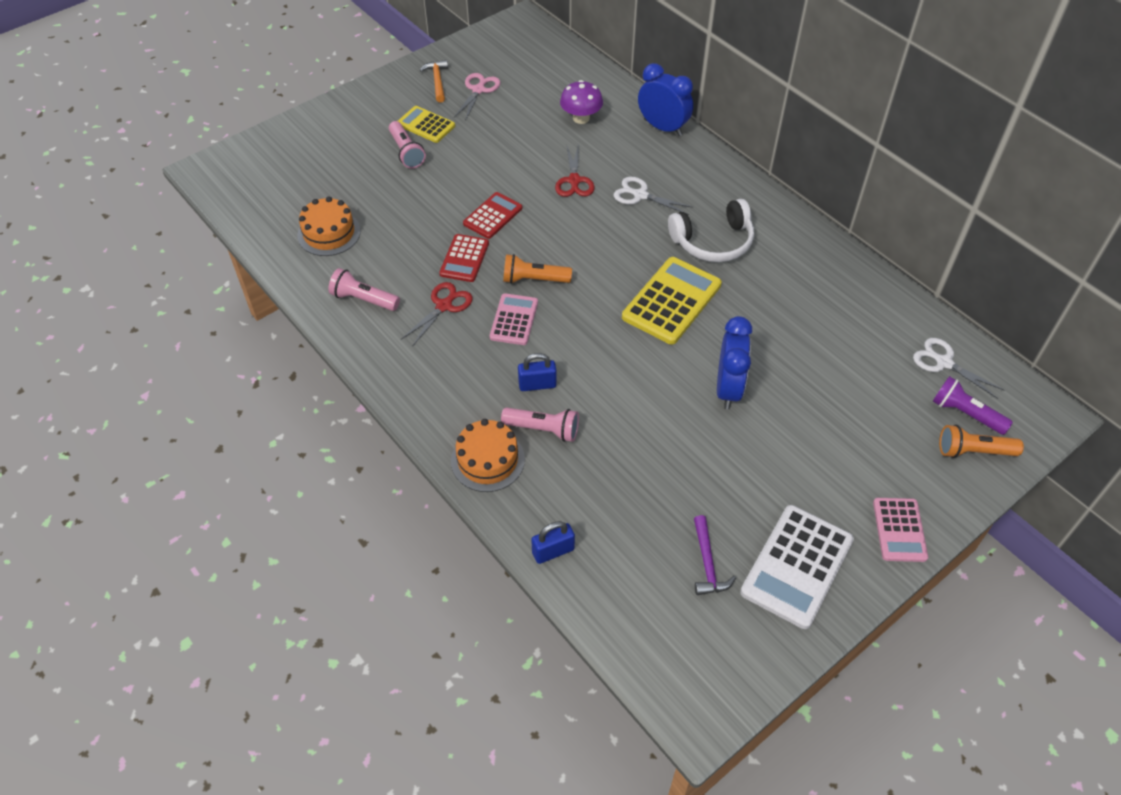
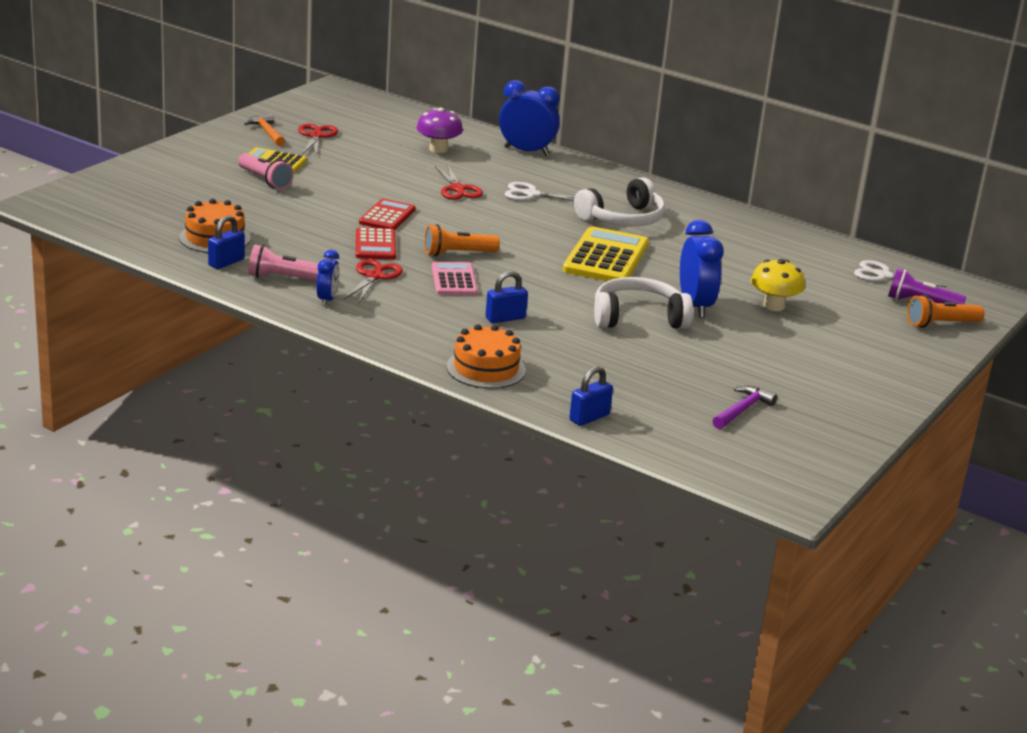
camera: 20 degrees left, 25 degrees down
(324, 270) = (226, 262): none -> blue padlock
(388, 336) = (327, 300): none -> blue clock
(478, 90) = (316, 136): pink scissors -> red scissors
(543, 429) = (530, 345): pink flashlight -> none
(664, 399) = (638, 317): none -> white headphones
(707, 563) = (742, 410): purple hammer -> purple hammer turned 120 degrees counterclockwise
(797, 566) = (826, 404): white calculator -> none
(808, 398) = (774, 306): none -> yellow mushroom
(899, 530) = (904, 374): pink calculator -> none

